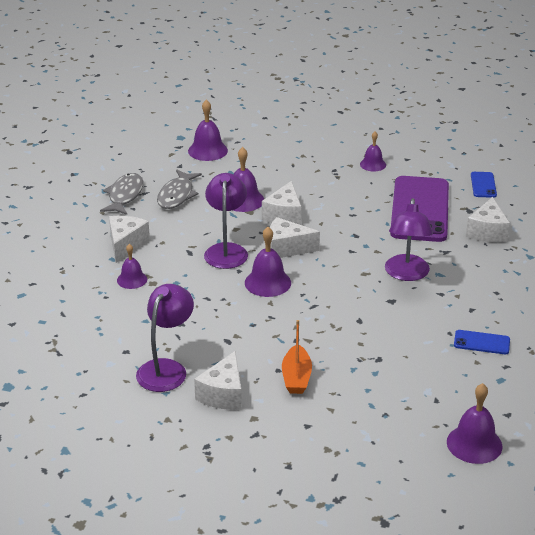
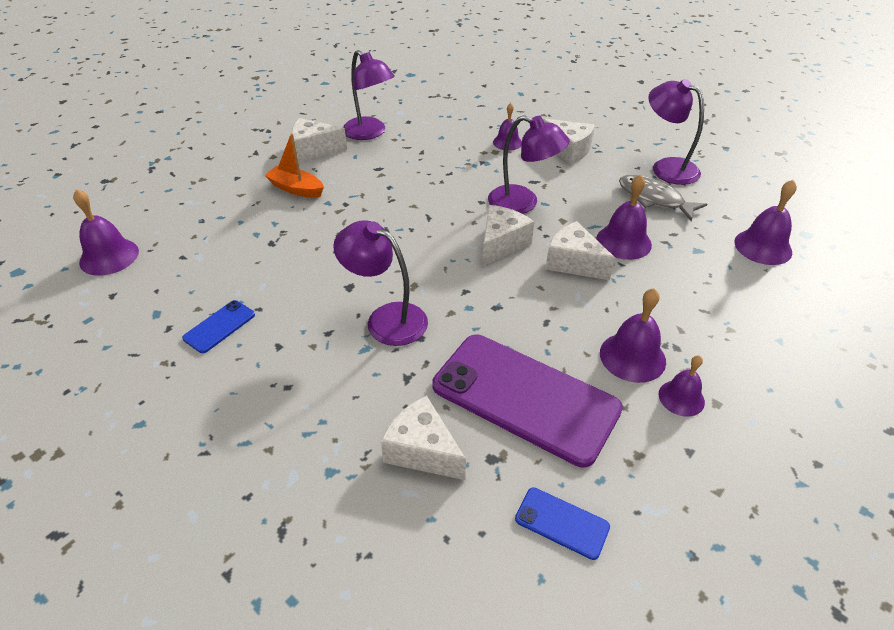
camera: 115 degrees right, 10 degrees up
(125, 195) = (666, 167): grey fish -> purple lamp
(223, 394) = (314, 150): white cheese -> white cheese turned 45 degrees counterclockwise
(267, 282) = (447, 213): purple bell -> purple bell (632, 357)

